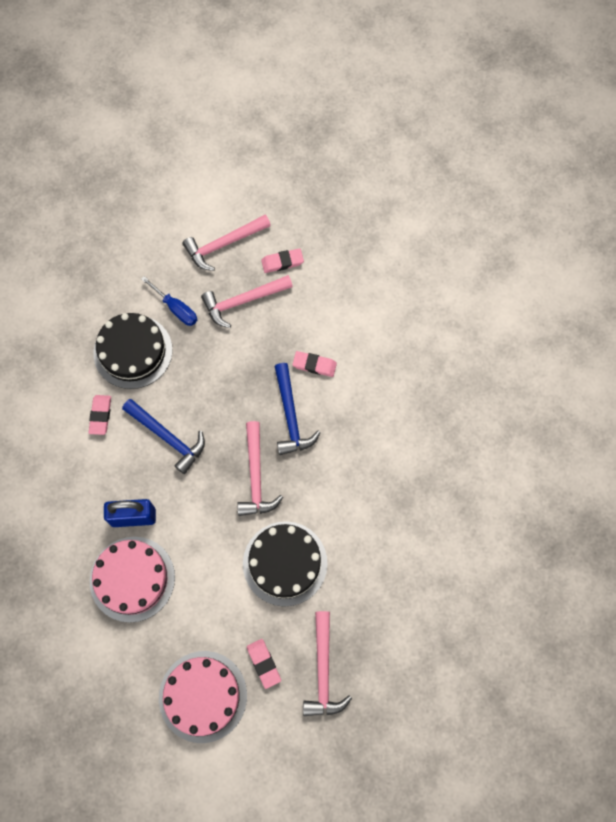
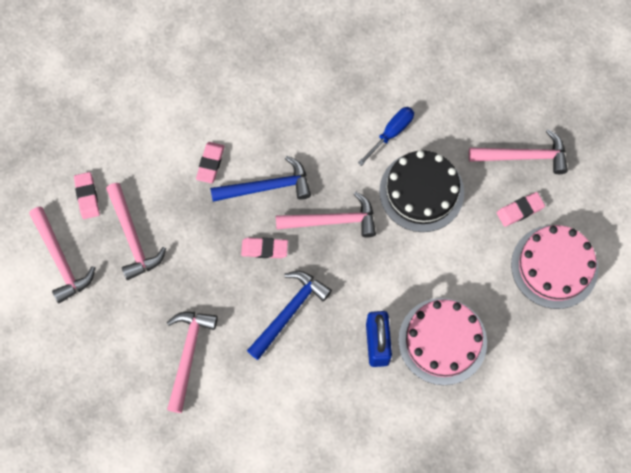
camera: 90 degrees left, 0 degrees up
(100, 415) = (263, 386): pink eraser -> pink eraser (264, 249)
(133, 351) = (188, 354): black cake -> pink hammer
(176, 308) = (137, 310): blue screwdriver -> blue screwdriver (391, 133)

